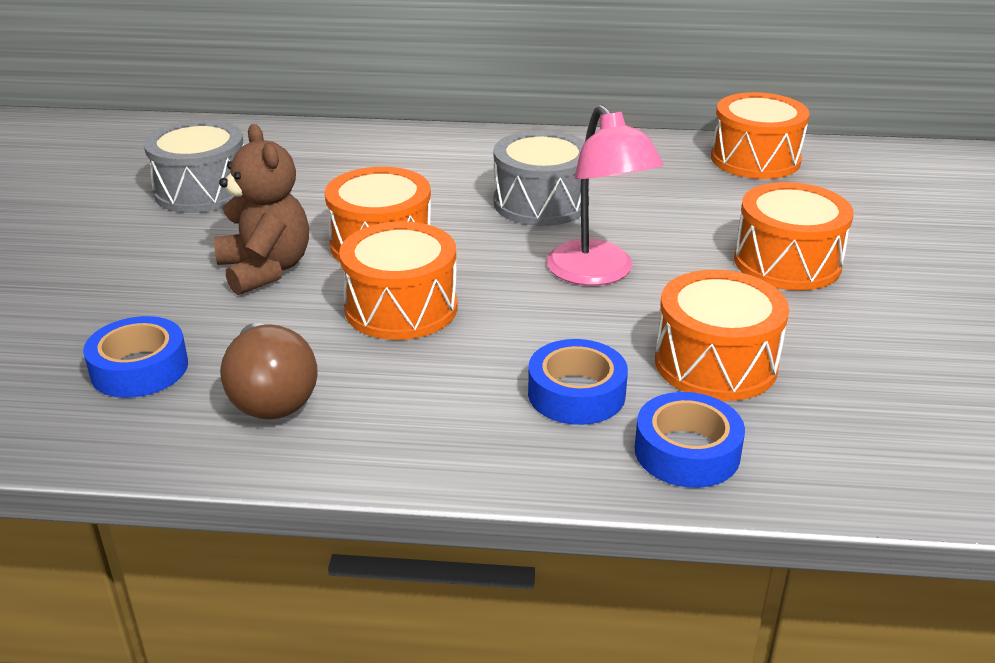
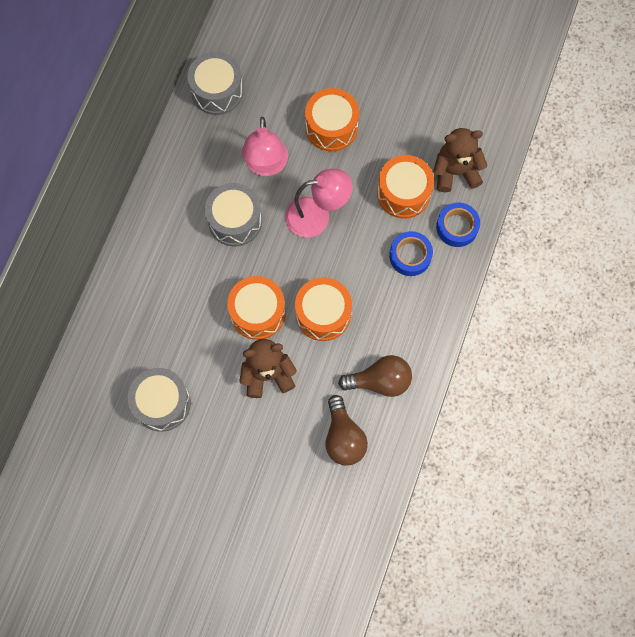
camera: 75 degrees left, 40 degrees up
(139, 368) = (343, 437): blue tape -> brown light bulb
(659, 214) = (266, 166): none -> pink lamp
(755, 159) = (217, 91): orange drum -> grey drum
(823, 428) = (455, 172): none -> brown teddy bear

